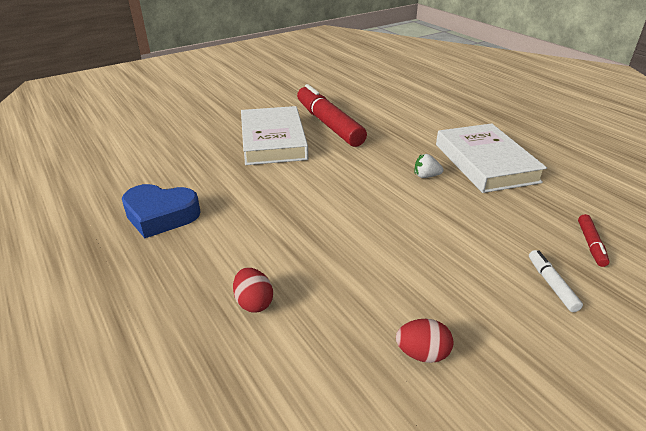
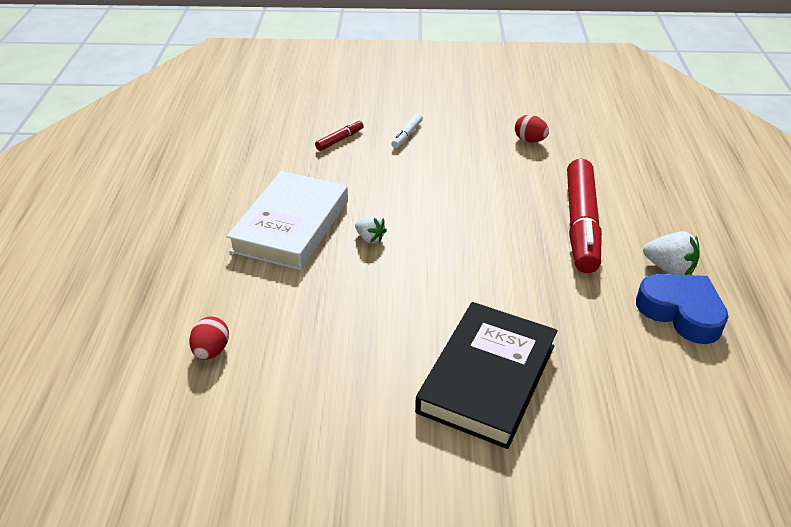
camera: 145 degrees left, 5 degrees up
(178, 247) = (669, 269): none -> white strawberry
(254, 302) = (618, 201): red egg -> red egg (211, 351)
(273, 140) = (487, 378): white book -> black book
(328, 124) = (380, 375): red marker -> red marker (581, 224)

